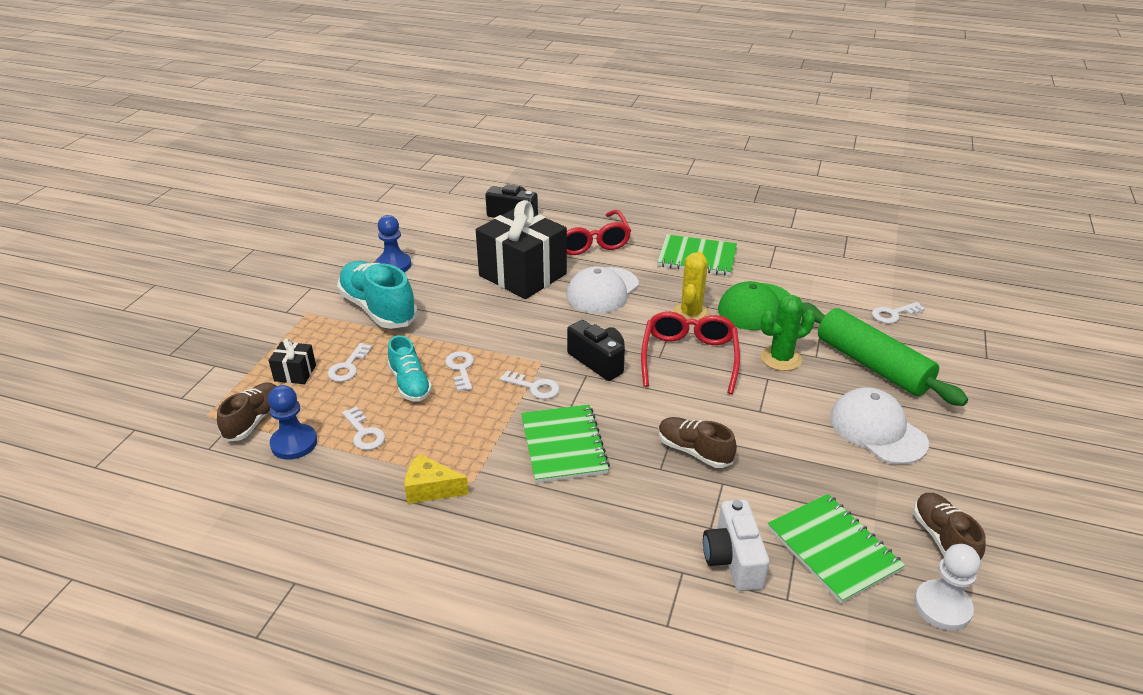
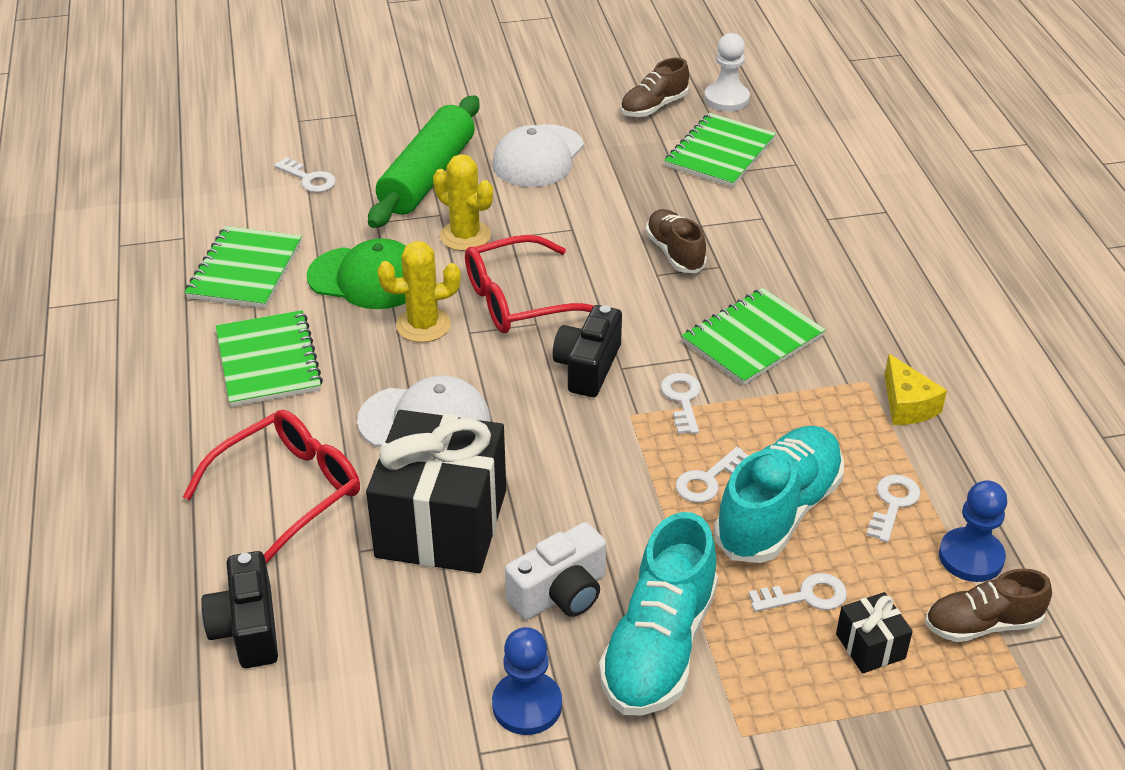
camera: 120 degrees left, 5 degrees up
(410, 384) = (778, 512): turquoise shoe -> turquoise shoe, size x1.66
(694, 451) = (675, 253): brown shoe -> brown shoe turned 150 degrees clockwise
(733, 559) = (785, 197): white camera -> white camera (560, 593)
(781, 358) = (465, 236): green cactus -> yellow cactus
(793, 268) = (245, 270): none -> green notebook

